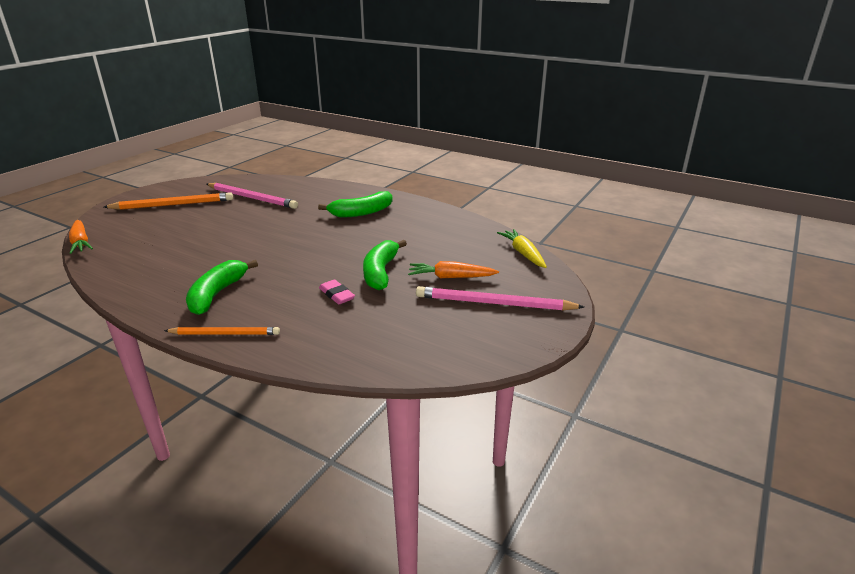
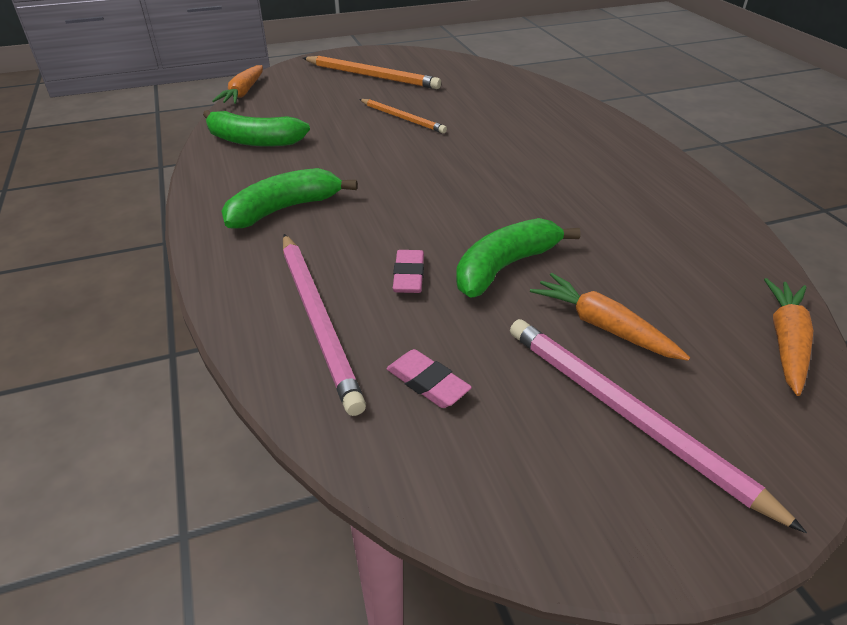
camera: 40 degrees right, 10 degrees up
(225, 333) = (231, 268): orange pencil -> orange pencil (402, 118)
(252, 198) = (463, 93): pink pencil -> pink pencil (318, 319)
(361, 213) = (578, 160): green banana -> green banana (254, 141)
(401, 331) = (427, 383): none -> pink eraser
(523, 253) = (786, 341): yellow carrot -> orange carrot

